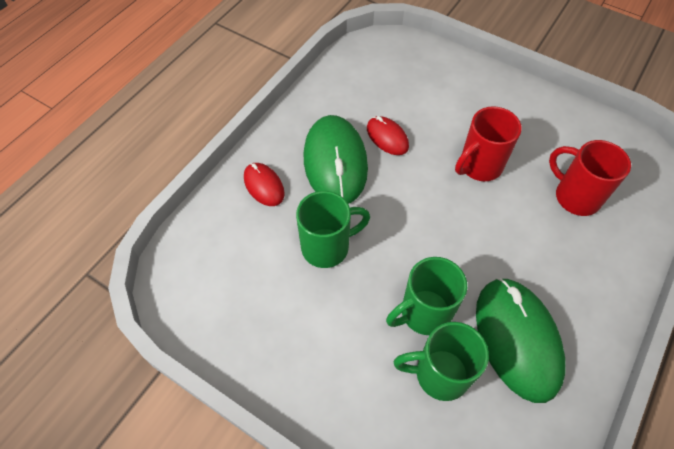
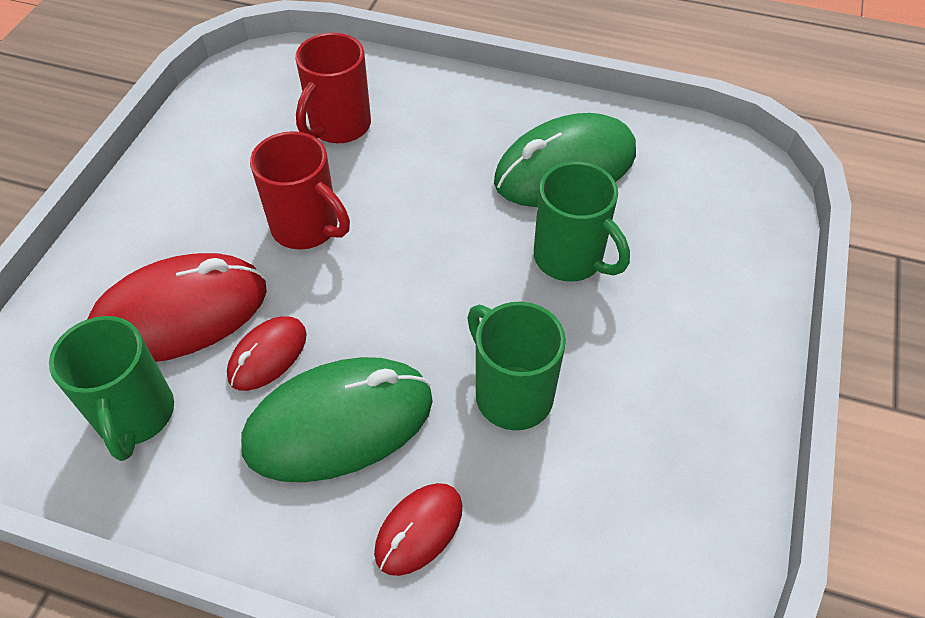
camera: 105 degrees left, 5 degrees down
(425, 103) = (180, 314): none -> red mouse
(439, 374) = (642, 232): green mug -> green mug (135, 416)

